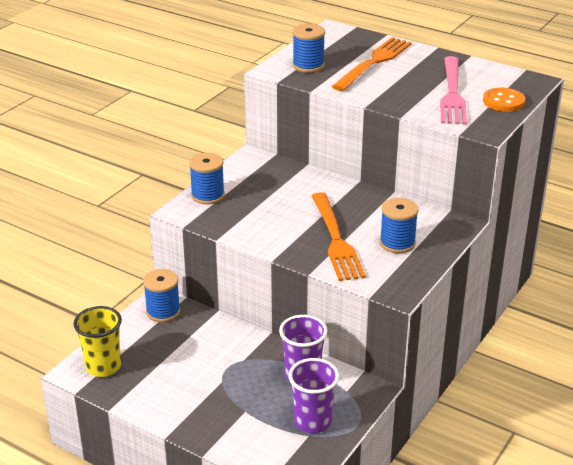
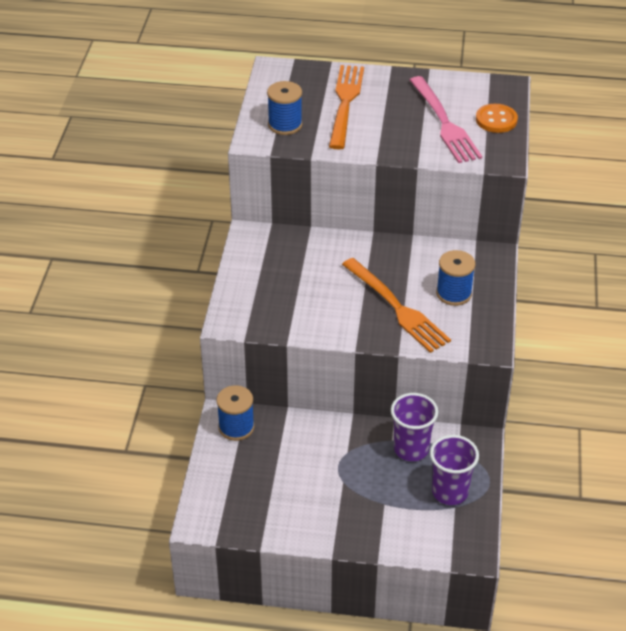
camera: 25 degrees left, 10 degrees up
(103, 366) = (222, 507): yellow cup -> none
(207, 195) = (241, 295): blue spool -> none

